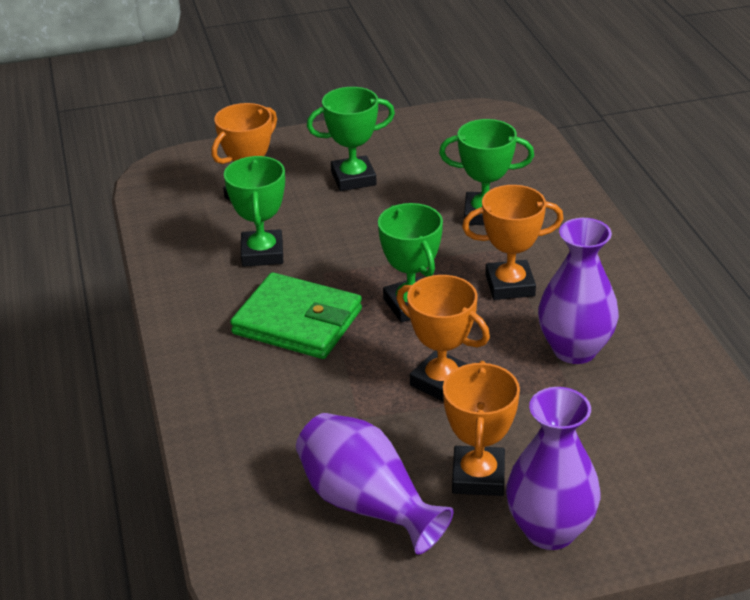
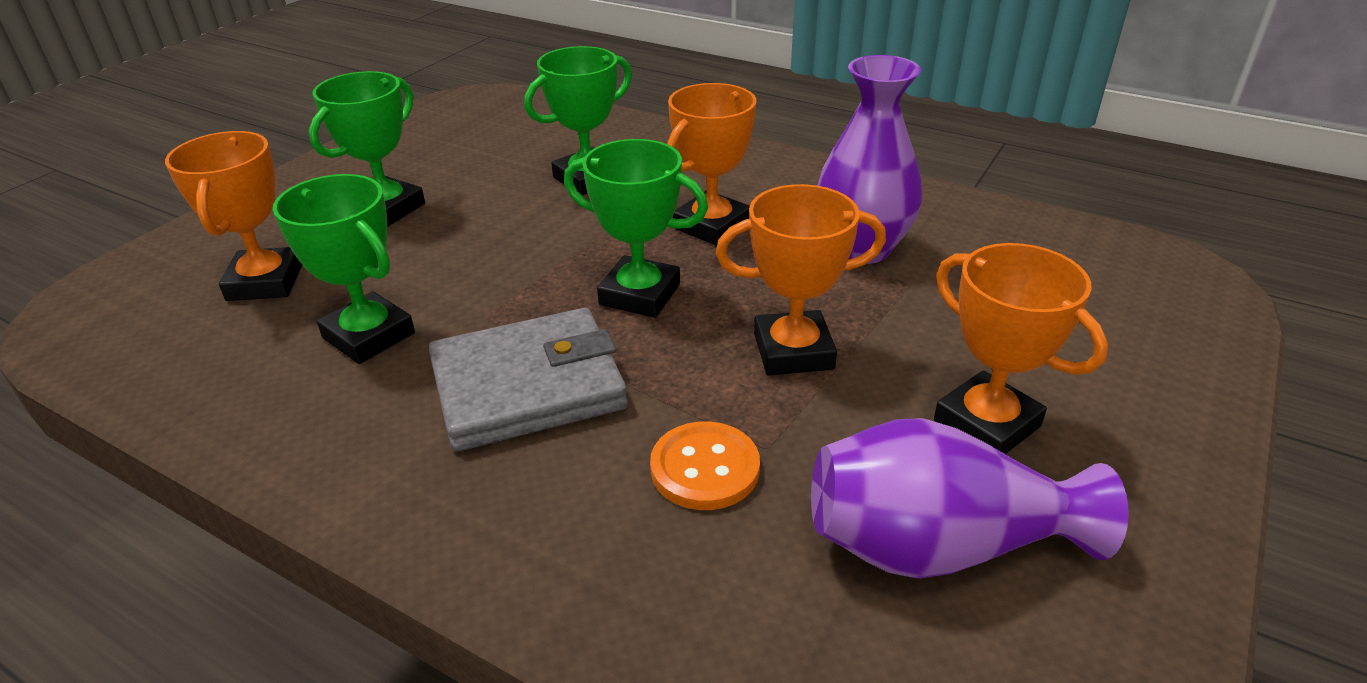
camera: 45 degrees left, 0 degrees up
(297, 322) = (528, 386): green wallet -> grey wallet
(320, 407) = (705, 468): none -> orange button
(549, 530) = (1135, 429): purple vase -> none

